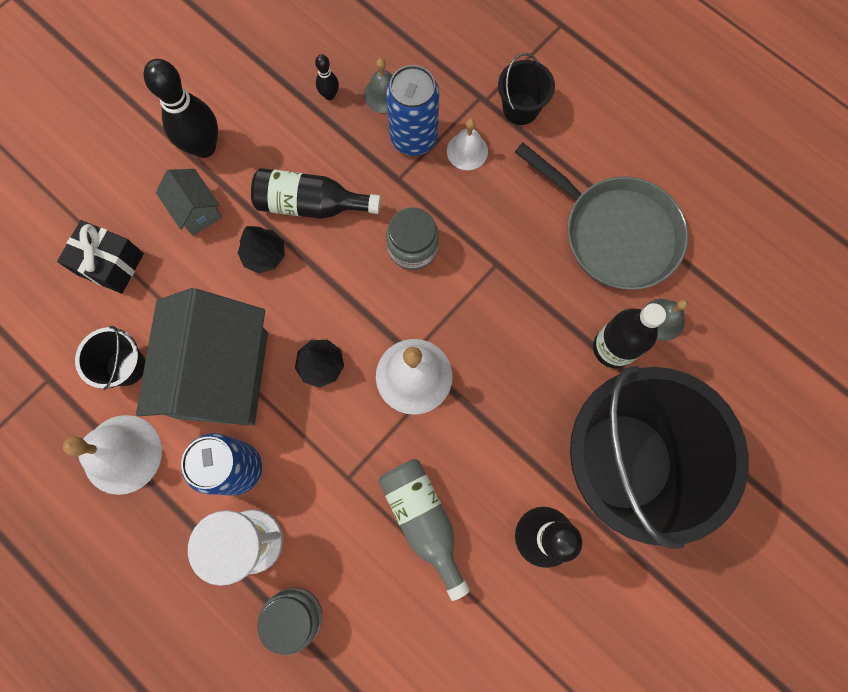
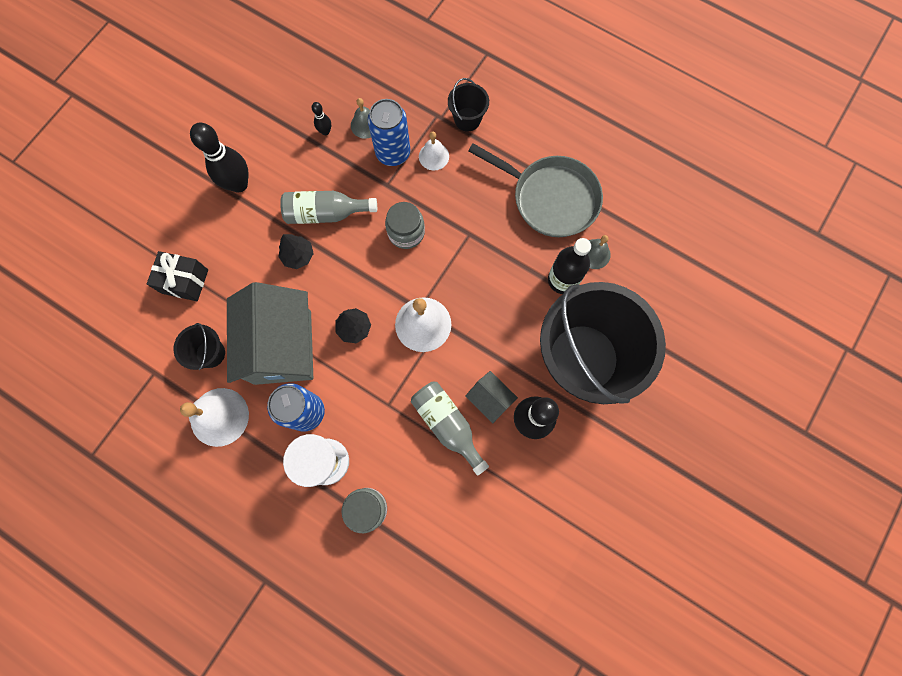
camera: 10 degrees left, 0 degrees up
(197, 211) = (242, 232): grey house -> grey house (489, 399)
(311, 204) = (326, 213): black bottle -> grey bottle

